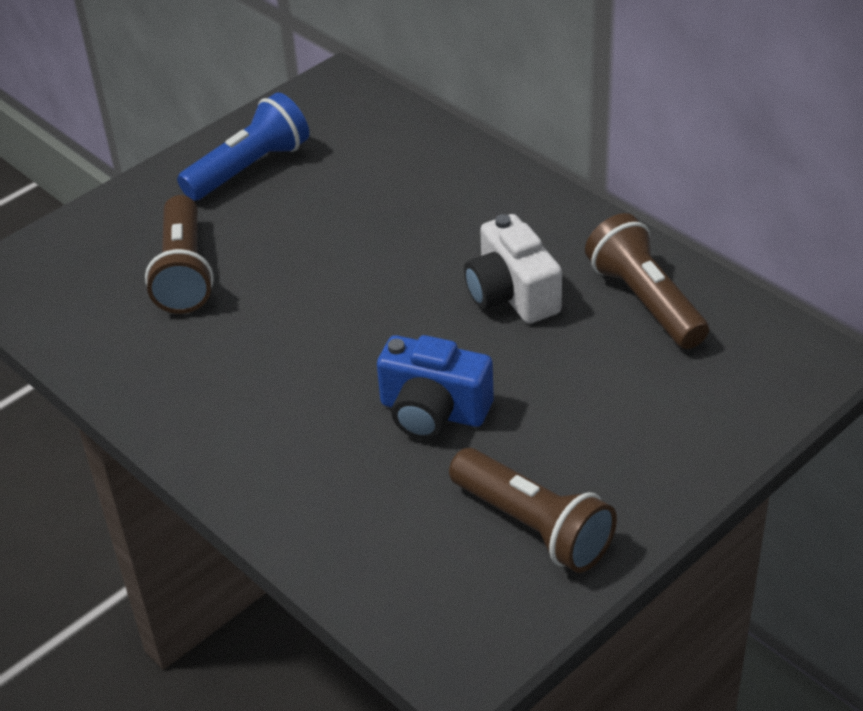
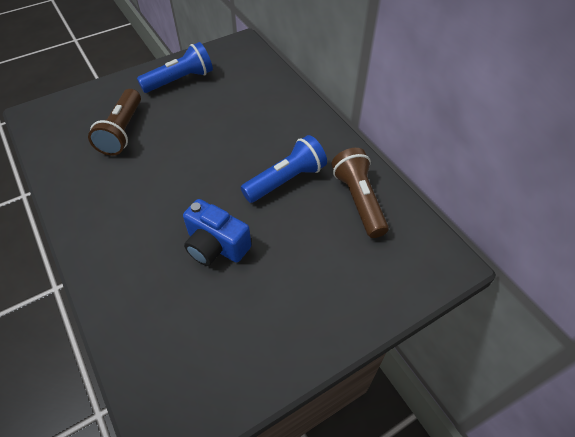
camera: 10 degrees right, 10 degrees up
(512, 294) = (286, 180): white camera -> blue flashlight
(533, 526) = (244, 341): brown flashlight -> none

